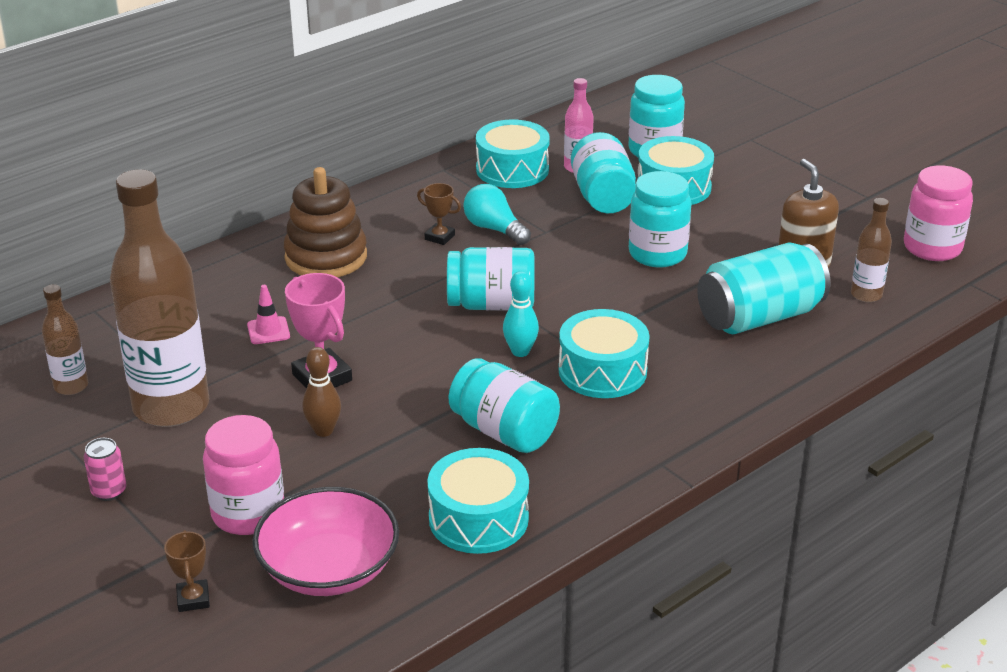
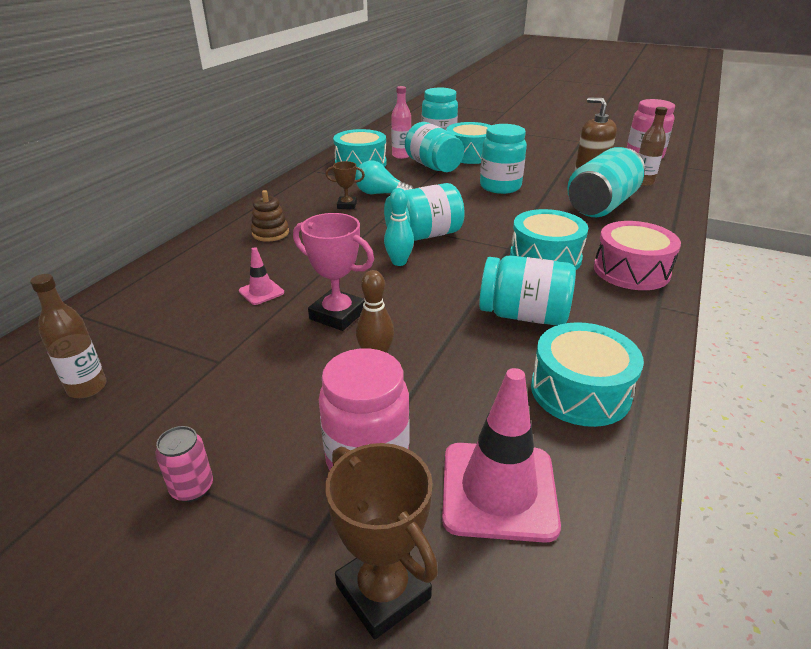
camera: 25 degrees left, 0 degrees up
(171, 407) = (211, 377): brown bottle -> none
(193, 599) = (383, 591): brown trophy -> brown trophy, size x1.73
(326, 257) = (270, 233): brown stacking toy -> brown stacking toy, size x0.54
(329, 568) = (498, 490): pink bowl -> pink traffic cone
(520, 351) = (475, 259): turquoise bowling pin -> turquoise bowling pin (399, 262)
(683, 415) = (631, 270): none -> pink drum

